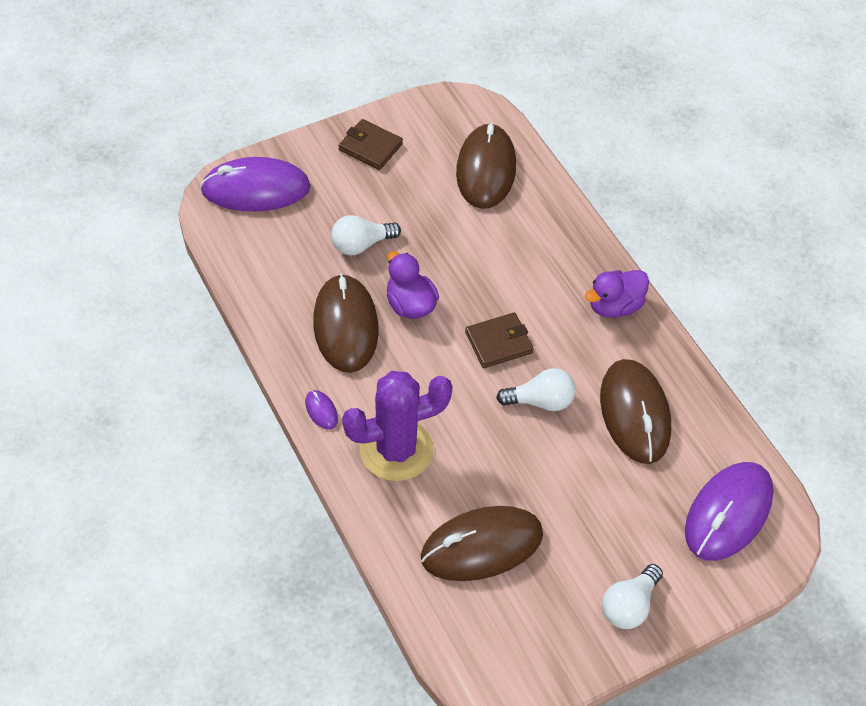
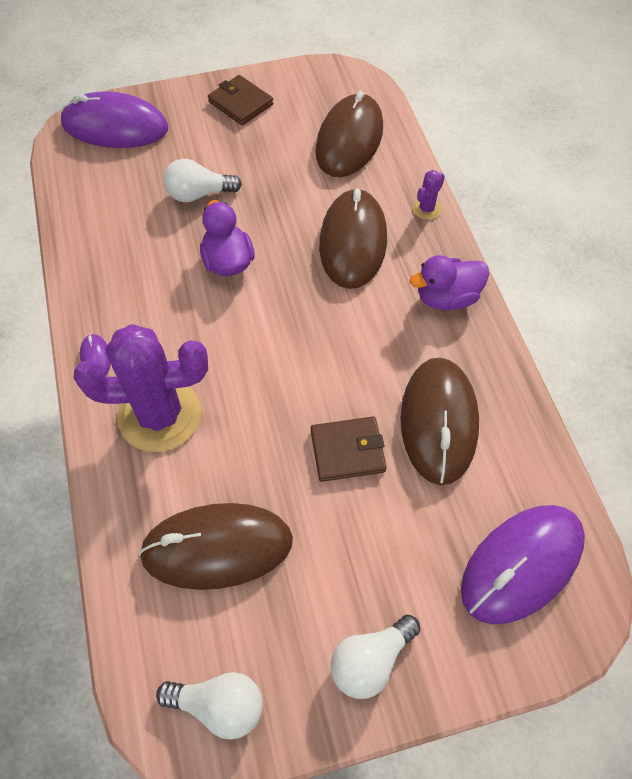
camera: 15 degrees right, 5 degrees up
(345, 326) = (153, 273): brown mouse -> brown mouse (353, 242)
(498, 342) = (309, 316): brown wallet -> brown wallet (347, 451)
(540, 401) = (335, 388): white light bulb -> white light bulb (219, 705)
(575, 227) = (426, 209): none -> purple cactus

